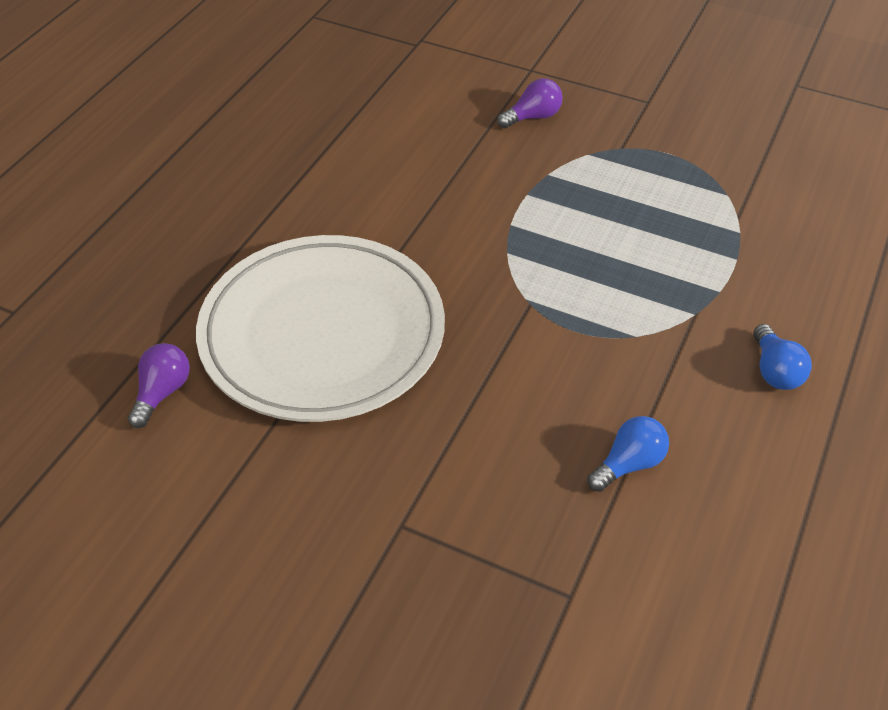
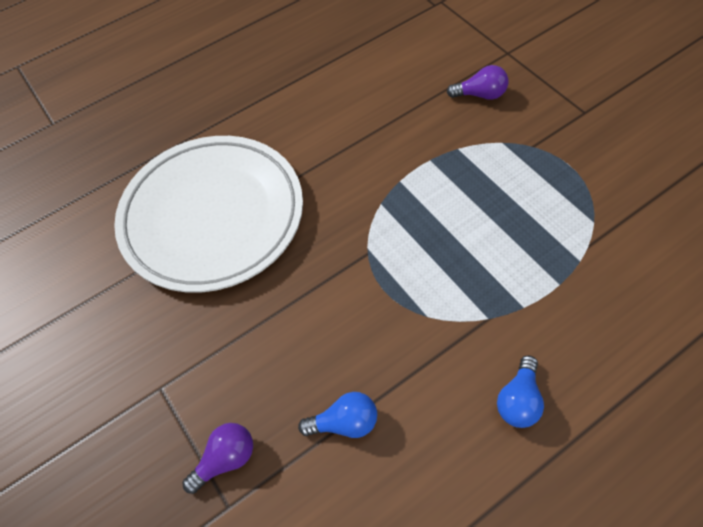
camera: 35 degrees right, 10 degrees up
(162, 393) = (91, 217): purple light bulb -> purple light bulb (226, 459)

